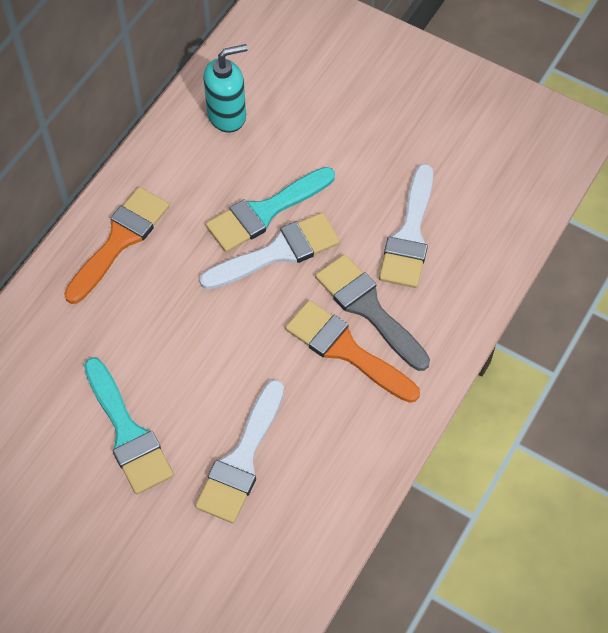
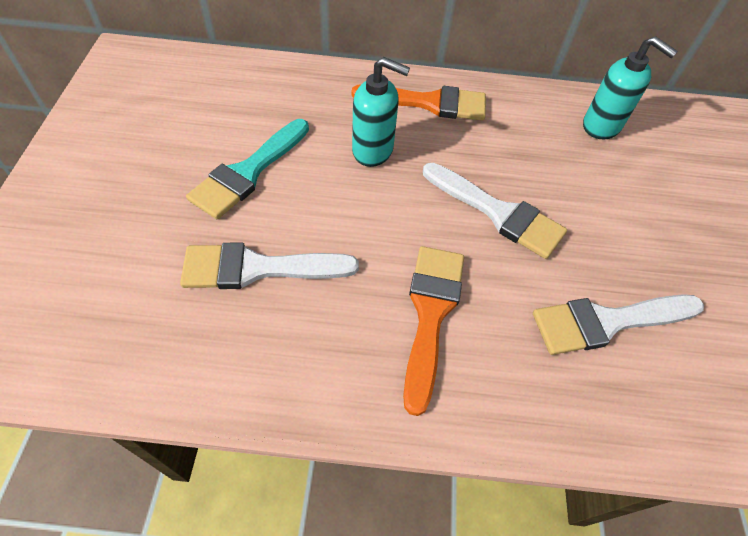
camera: 60 degrees right, 5 degrees down
(156, 316) = (373, 151): none -> turquoise soap dispenser
(265, 212) = (532, 187): turquoise brush -> none
(368, 308) = (492, 317): grey brush -> none

